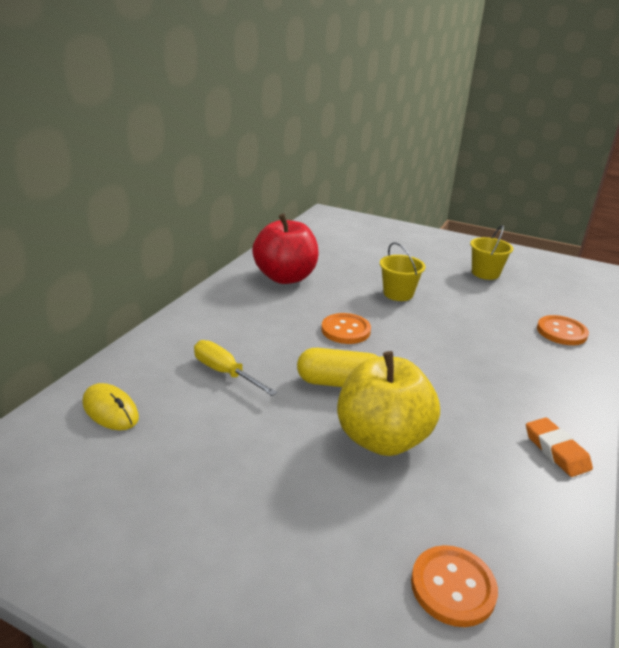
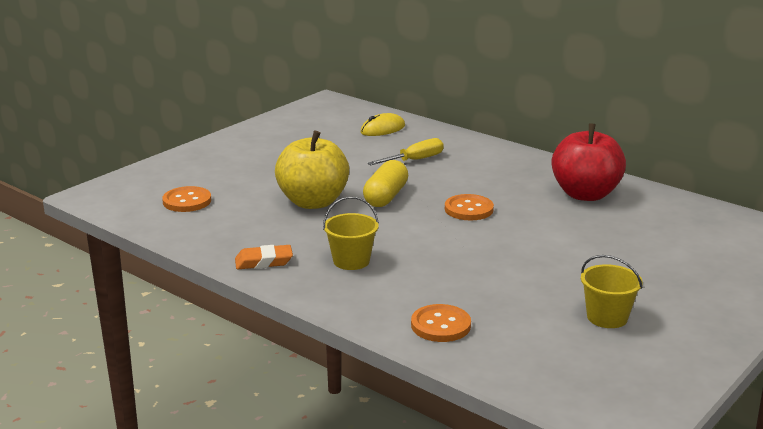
camera: 105 degrees right, 5 degrees down
(398, 294) = (545, 247): yellow bucket -> yellow bucket (351, 261)

